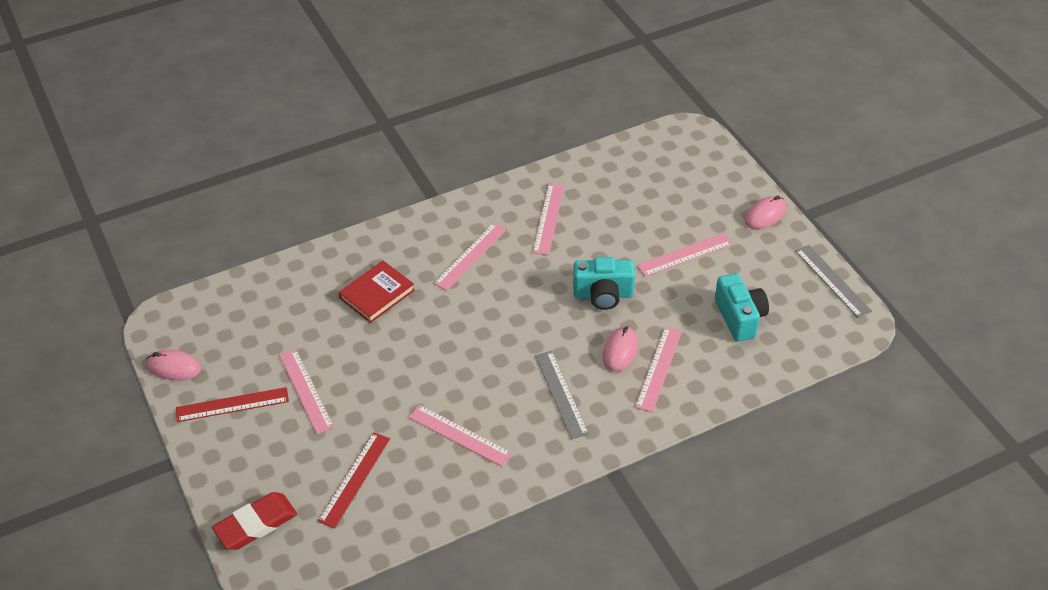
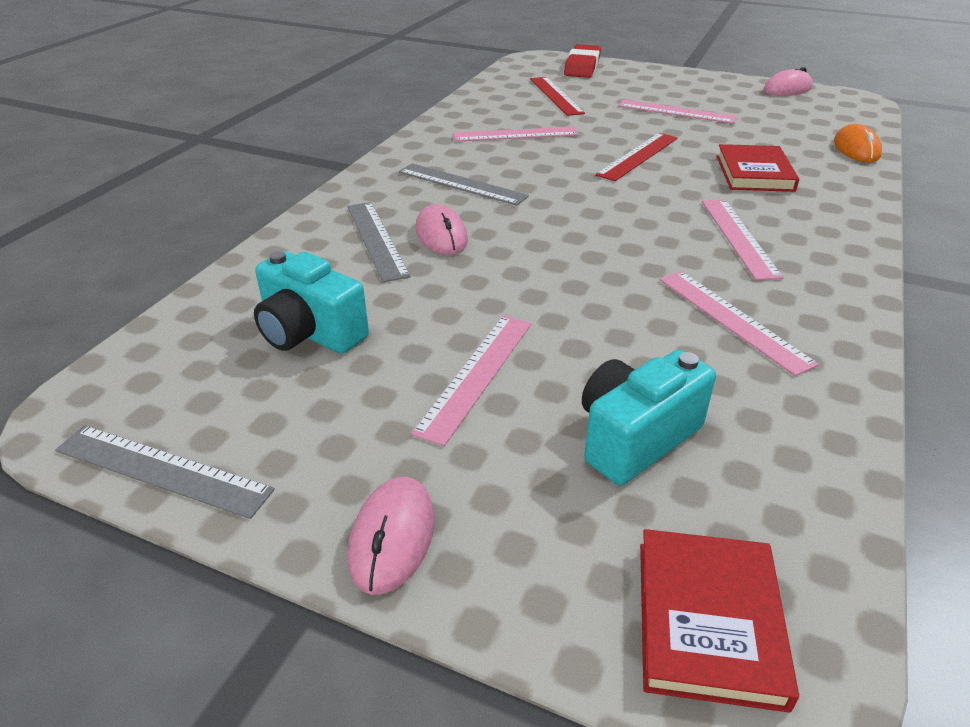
camera: 140 degrees right, 10 degrees down
(232, 405) = (708, 91): red ruler -> red ruler (638, 156)
(277, 276) = (856, 149): none -> orange mouse
(603, 295) = (530, 273): turquoise camera -> turquoise camera (635, 438)
(659, 368) = (376, 239): pink ruler -> grey ruler
(694, 149) = (708, 621): none -> red book

